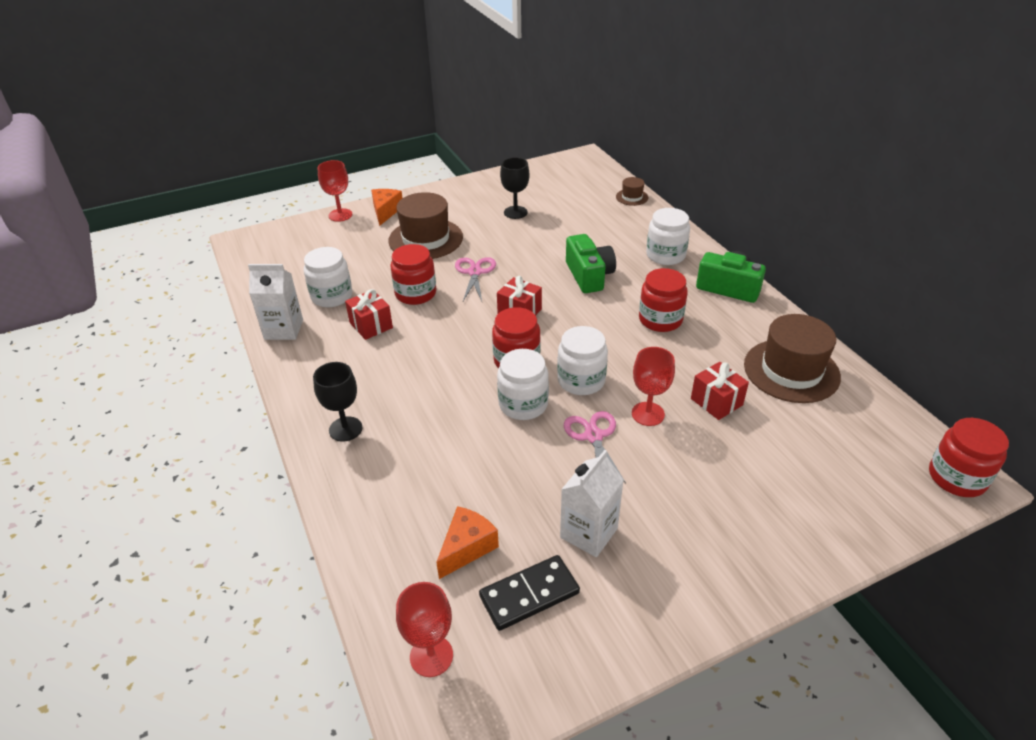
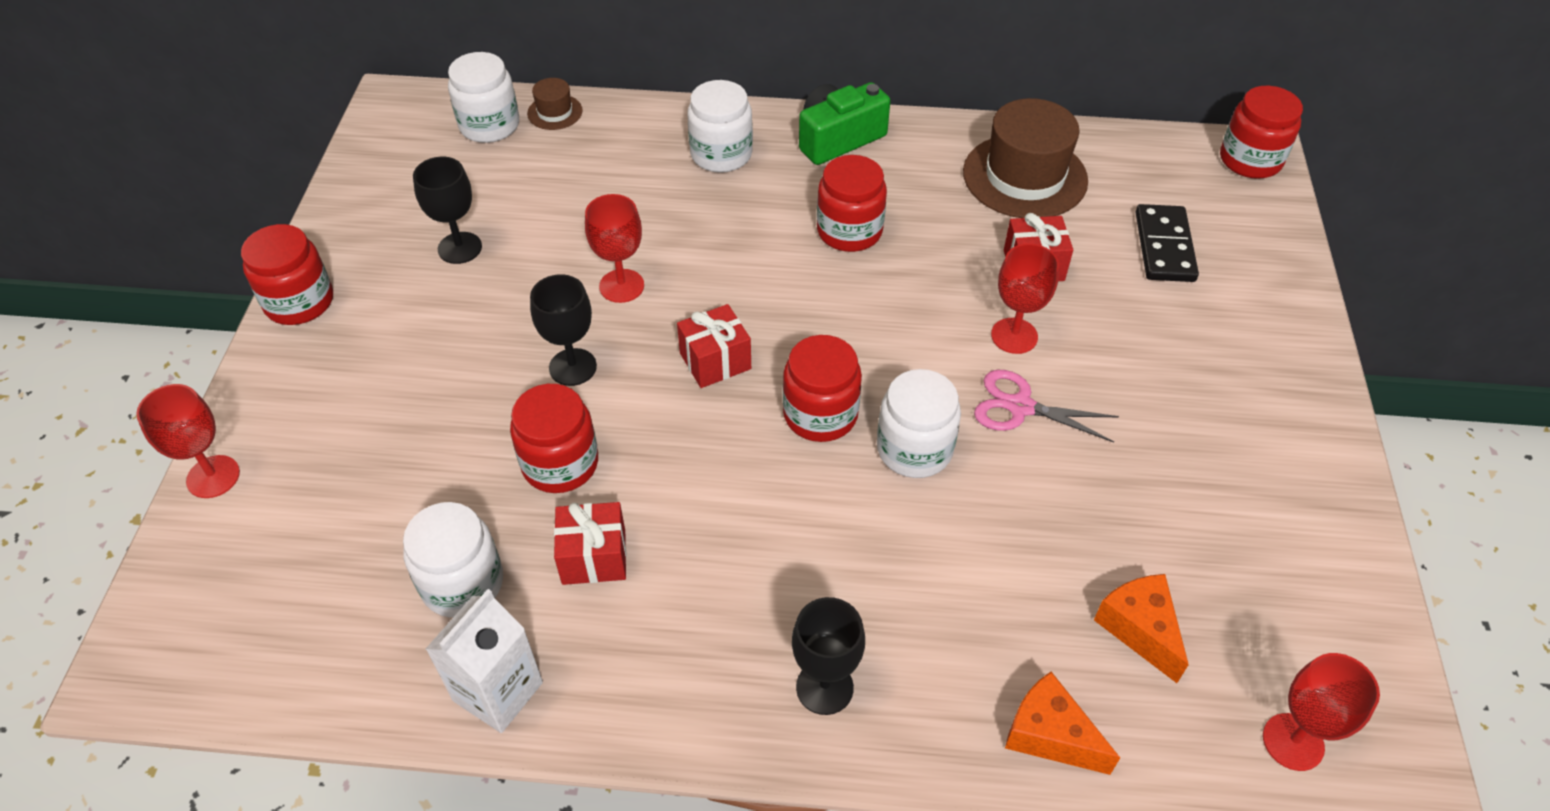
camera: 60 degrees left, 10 degrees up
(386, 211) = (276, 407): orange cheese -> orange cheese (1049, 735)
(425, 239) = (419, 388): brown hat -> none
(445, 191) = (299, 302): none -> red jar
(475, 272) = (573, 367): pink scissors -> black goblet
(529, 595) = (1243, 596): black domino -> black domino (1164, 247)
(539, 264) = (621, 286): none -> red goblet
(581, 380) = (910, 367): white jar -> white jar (489, 125)
(589, 275) = (697, 248): green camera -> none
(589, 533) = (1176, 492): white carton -> none

